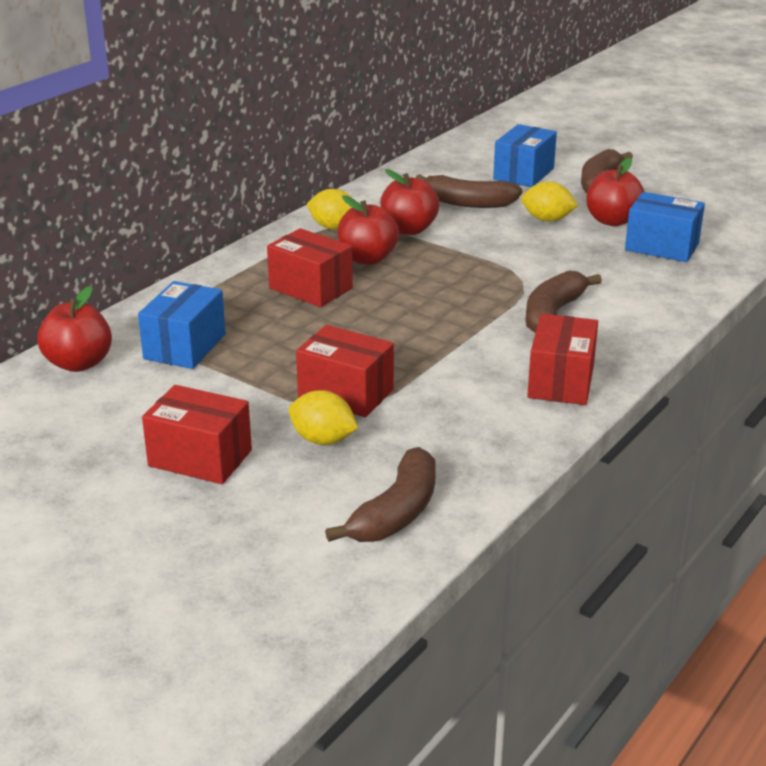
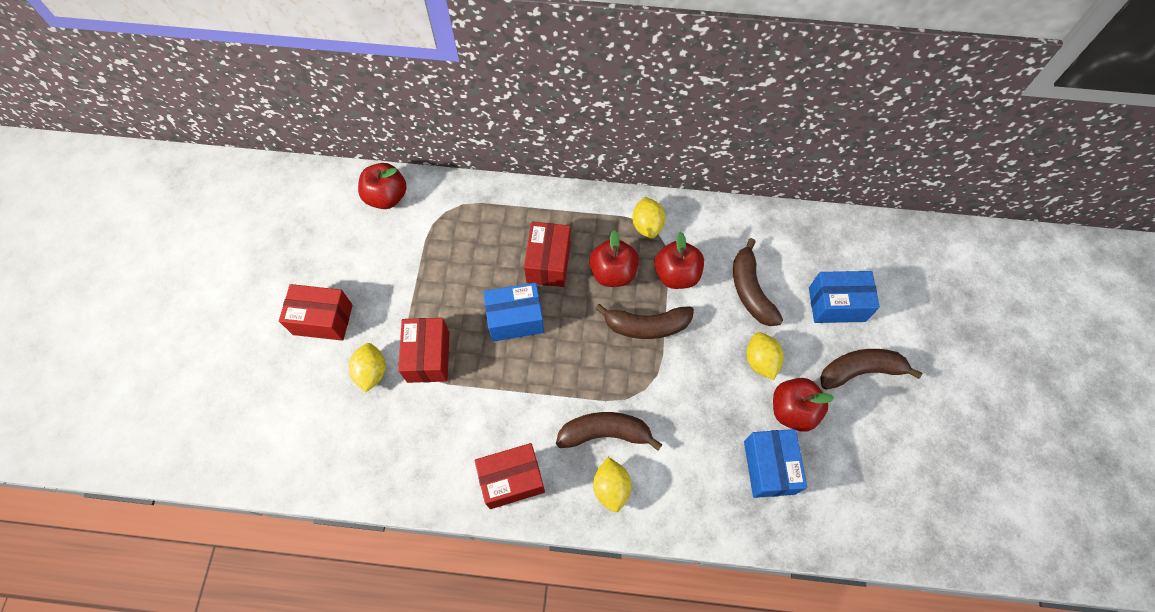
camera: 60 degrees right, 35 degrees up
(185, 347) = (434, 238): blue box -> blue box (515, 319)
(200, 458) = (323, 319): red box -> red box turned 75 degrees counterclockwise
(396, 512) = (317, 451): brown banana -> brown banana (646, 325)
(619, 327) = (611, 487): none -> yellow lemon

